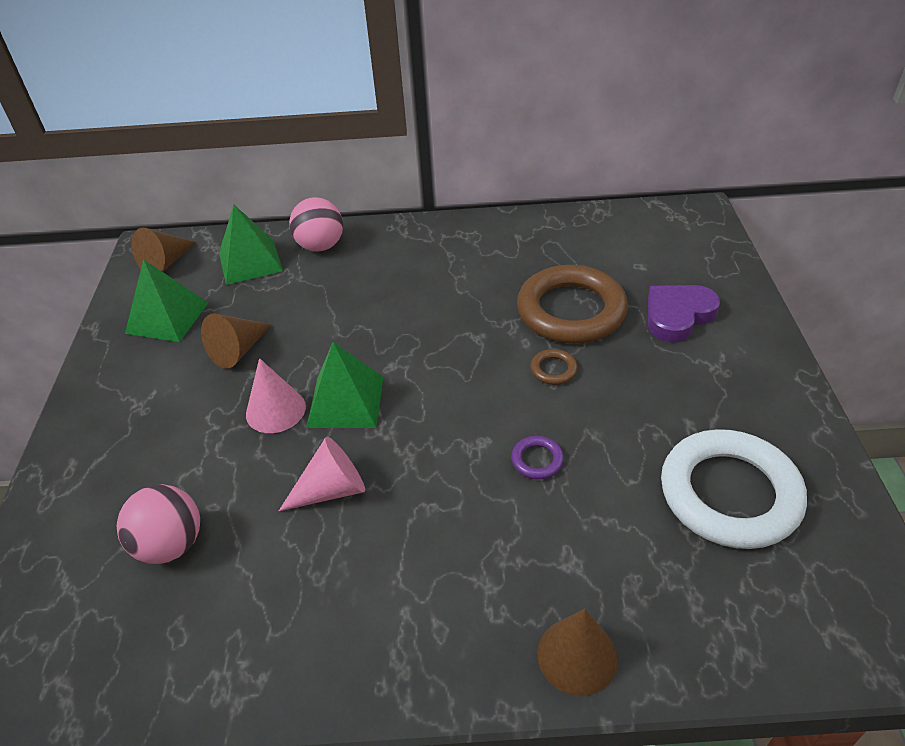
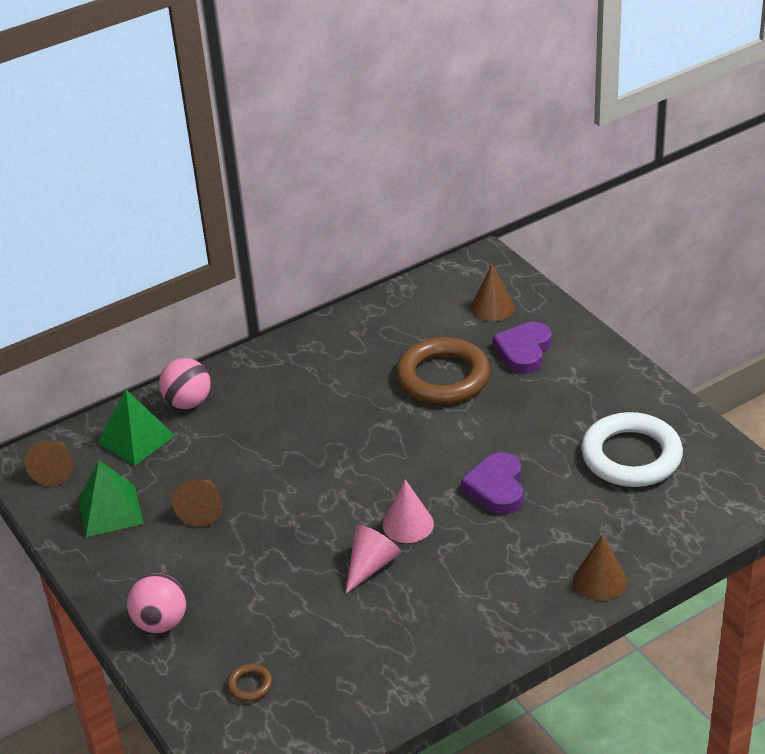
camera: 30 degrees left, 5 degrees down
(171, 544) = (288, 645): pink ball -> pink ball (161, 622)
(275, 410) = (278, 536): pink cone -> pink cone (408, 524)
(345, 401) = (327, 508): green pyramid -> none
(537, 460) = (497, 488): purple ring -> purple heart
(553, 369) = (462, 425): brown ring -> brown ring (250, 685)
(674, 259) = (492, 307): none -> brown cone

